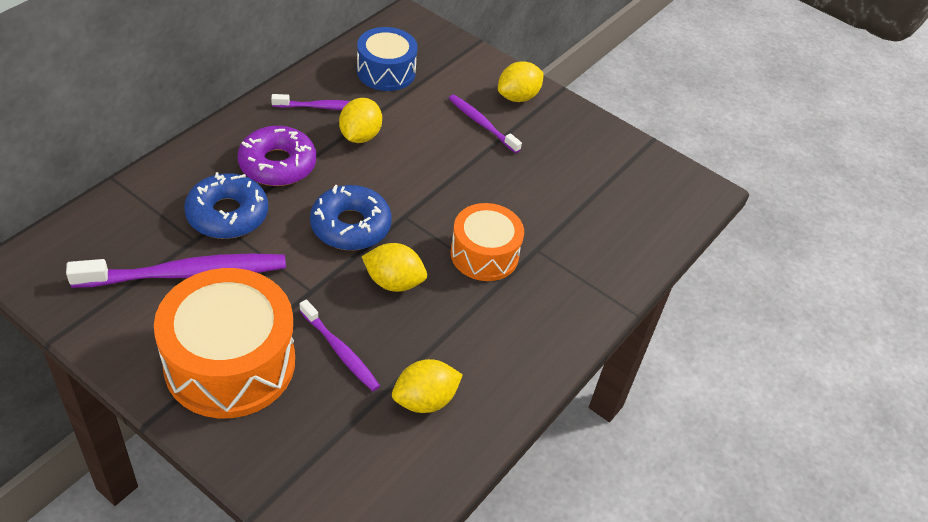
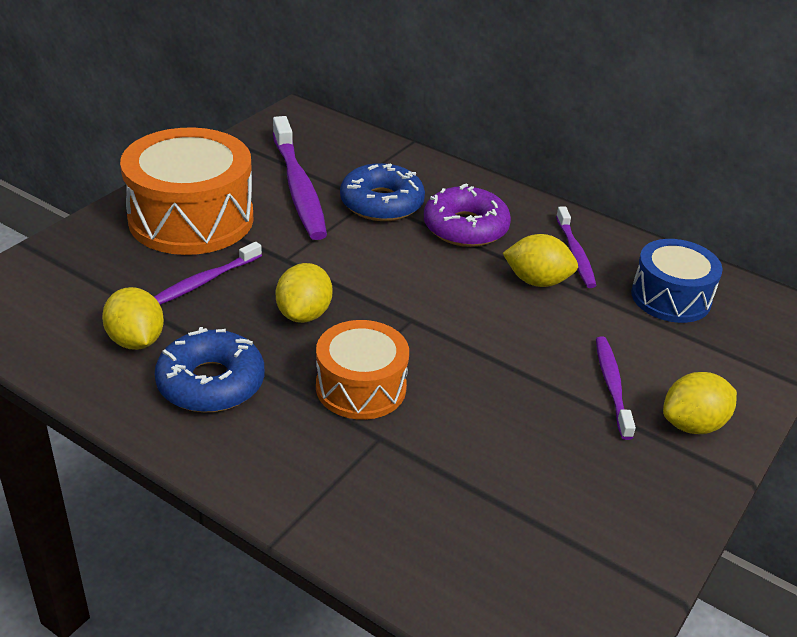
camera: 90 degrees right, 10 degrees down
(350, 226) = (384, 280): blue donut -> blue donut (211, 383)
(482, 124) = (612, 386): purple toothbrush -> purple toothbrush turned 45 degrees counterclockwise
(518, 97) = (693, 424): yellow lemon -> yellow lemon turned 75 degrees counterclockwise

